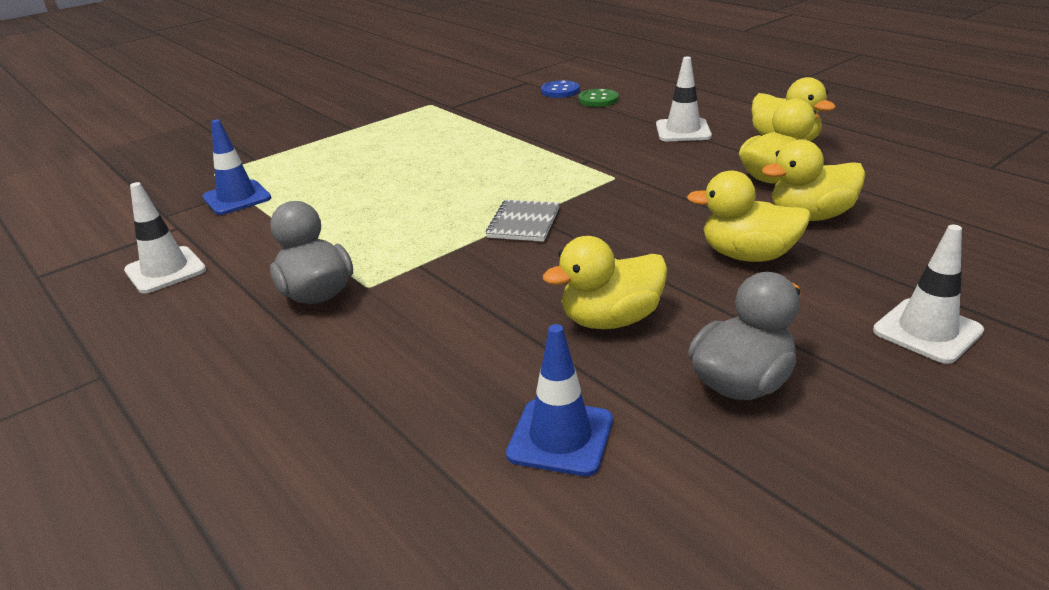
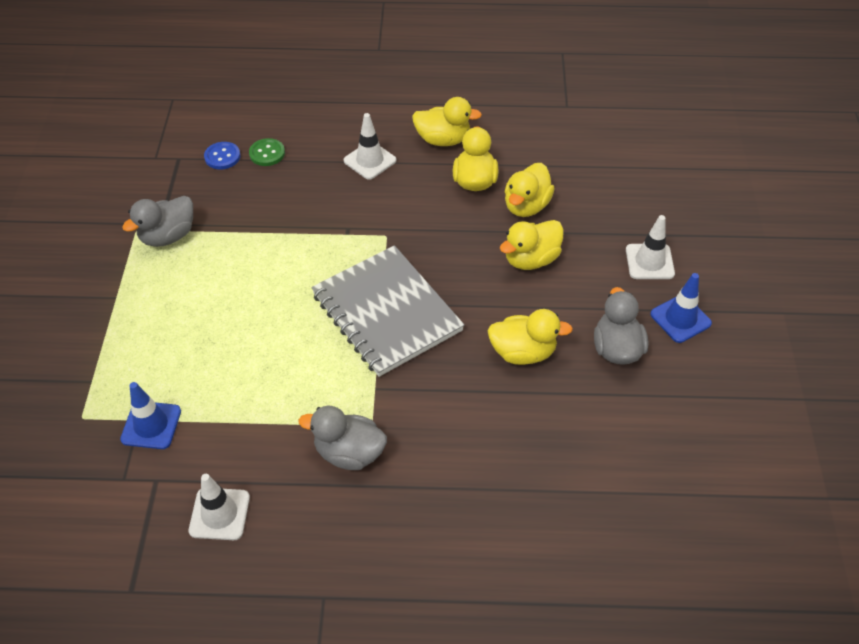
camera: 50 degrees left, 20 degrees up
(444, 114) = (168, 236): none -> grey duck
(523, 223) = (386, 312): grey notebook -> grey notebook, size x2.31
(560, 437) = (586, 435): blue traffic cone -> blue traffic cone (680, 319)
(611, 320) = (523, 352): yellow duck -> yellow duck turned 105 degrees counterclockwise

